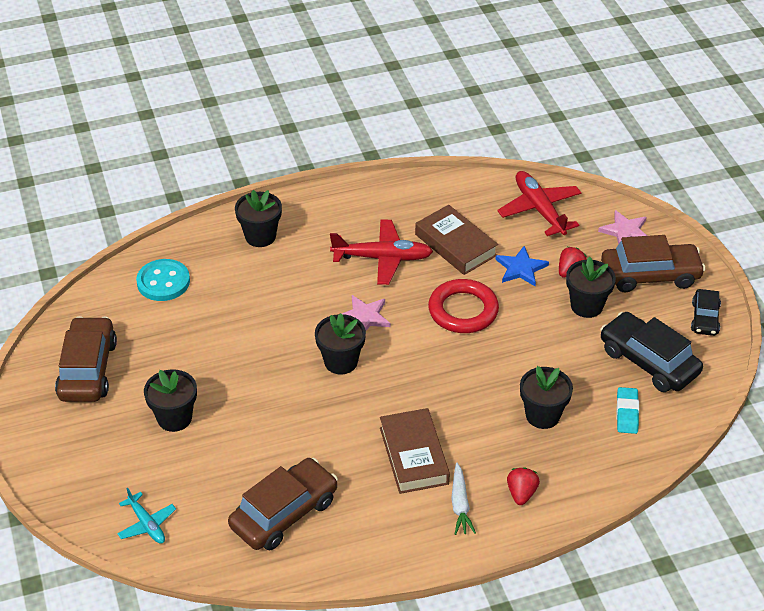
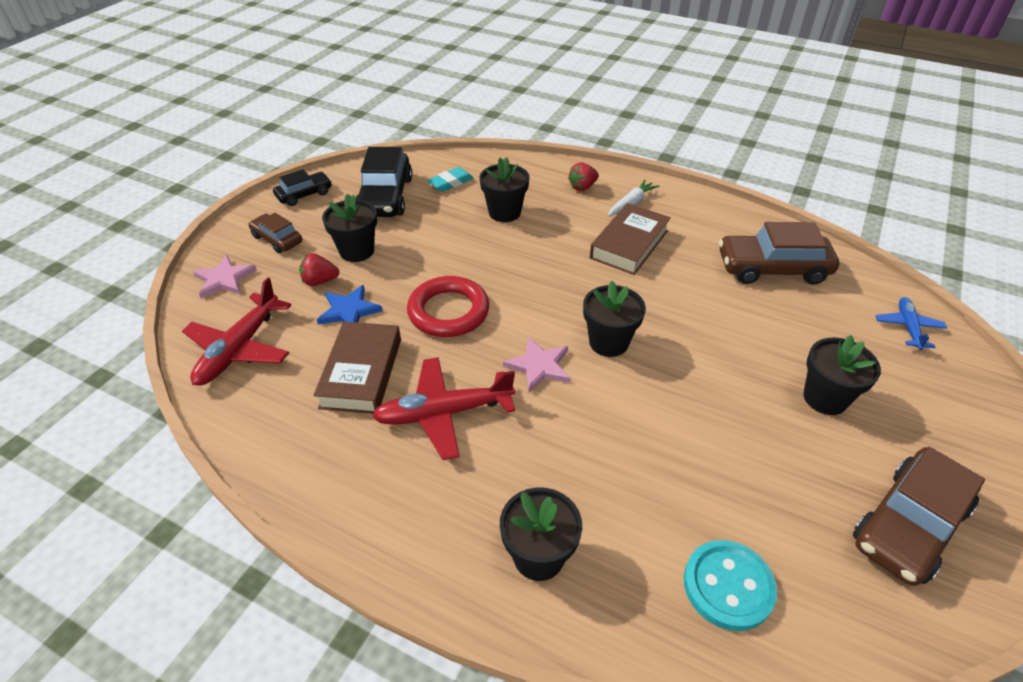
camera: 135 degrees left, 0 degrees up
(146, 524) = (908, 327): turquoise plane -> blue plane
(382, 258) = (444, 413): red plane -> red plane turned 60 degrees counterclockwise
(650, 275) = (277, 239): brown car -> brown car, size x0.57

